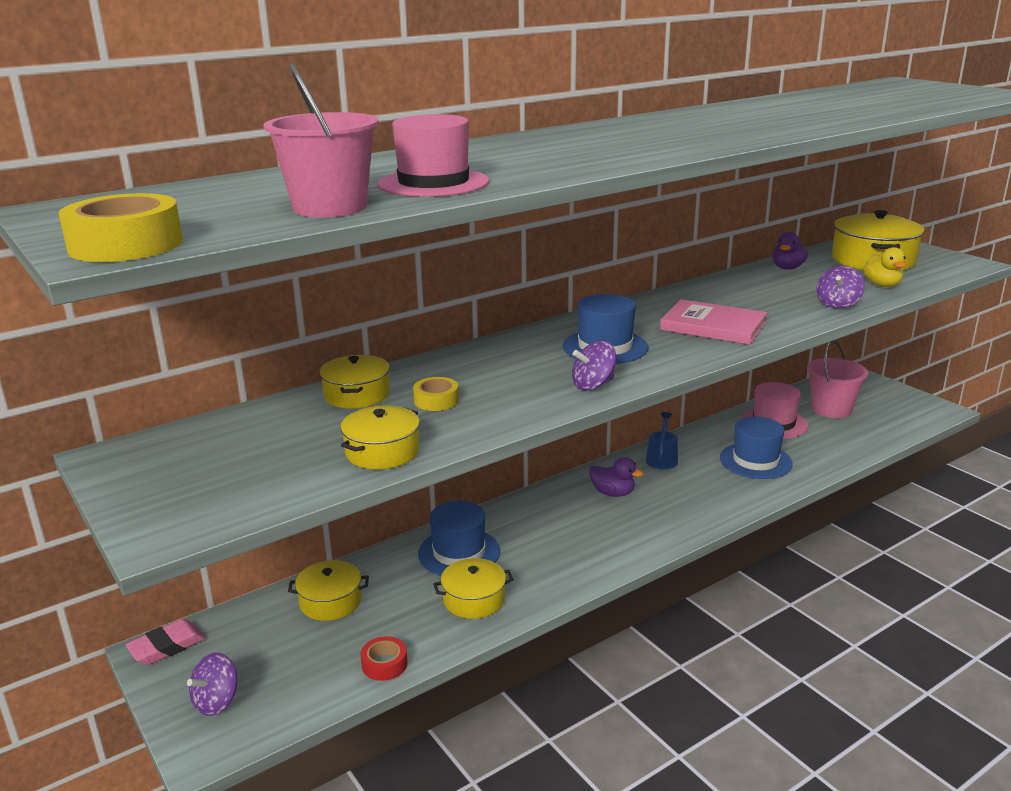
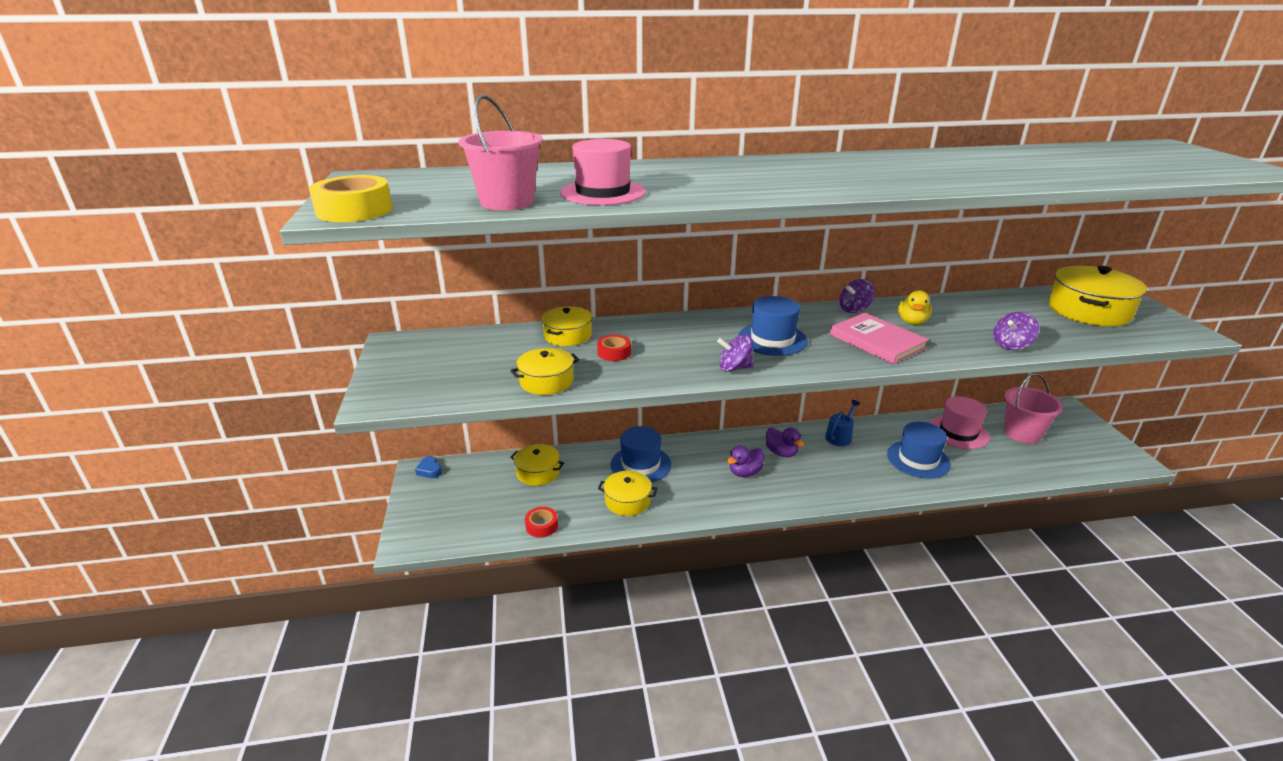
camera: 25 degrees right, 5 degrees up
(167, 646) = (429, 470): pink eraser -> blue heart
(216, 701) = (433, 515): purple spinning top -> purple spinning top (854, 309)
(436, 400) = (614, 353): yellow tape -> red tape
(787, 268) = (995, 303): purple duck -> purple duck (745, 472)
(882, 285) = (1074, 336): yellow duck -> yellow duck (912, 322)

